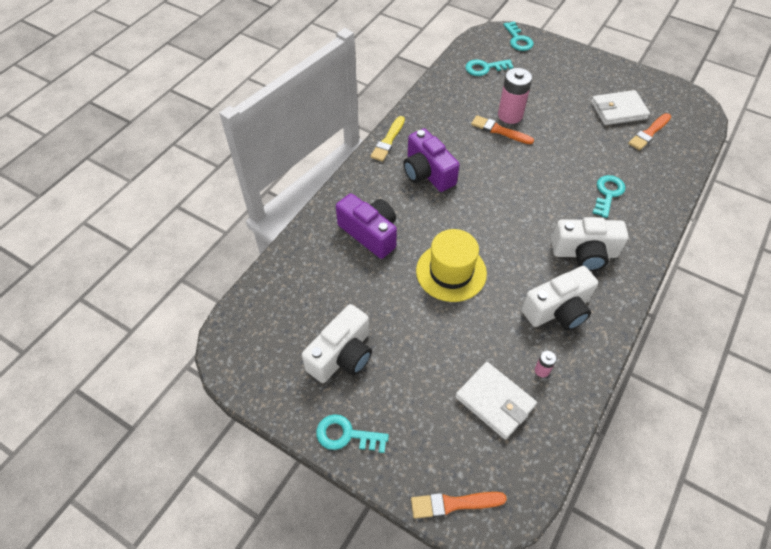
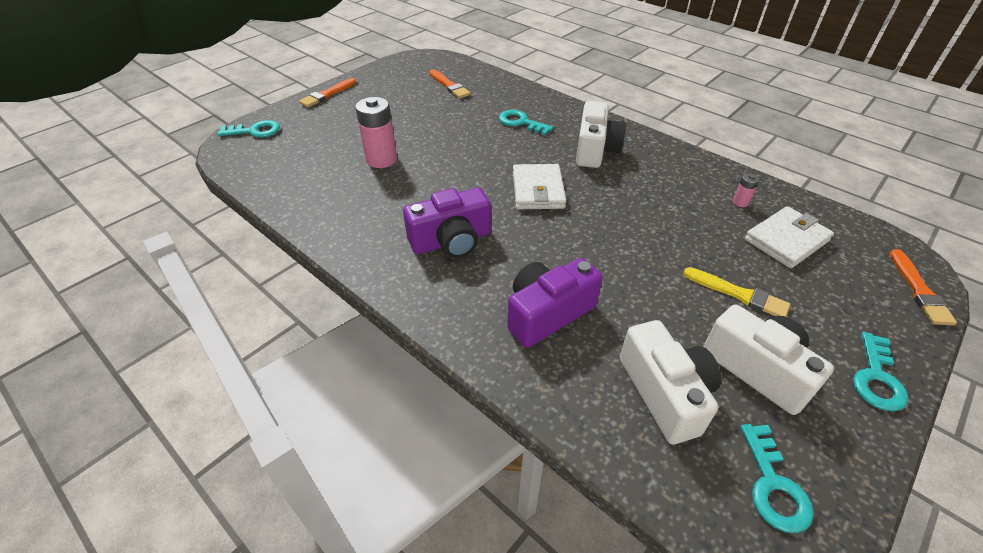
camera: 80 degrees left, 10 degrees down
(388, 141) = (375, 271): yellow brush -> yellow brush (738, 294)
(451, 272) = (617, 245): yellow hat -> none
(485, 68) = (287, 163): turquoise key -> turquoise key (773, 485)
(499, 130) = (403, 171): orange brush -> orange brush (327, 94)
(558, 310) = (666, 179): white camera -> white camera (665, 393)
(618, 110) = (410, 94): white wallet -> white wallet (538, 190)

